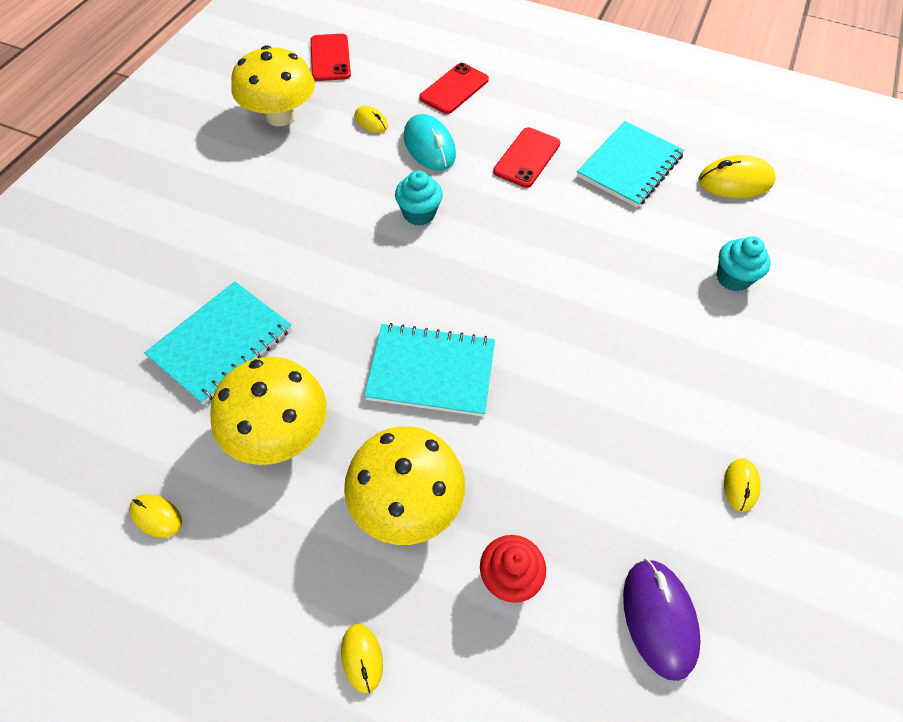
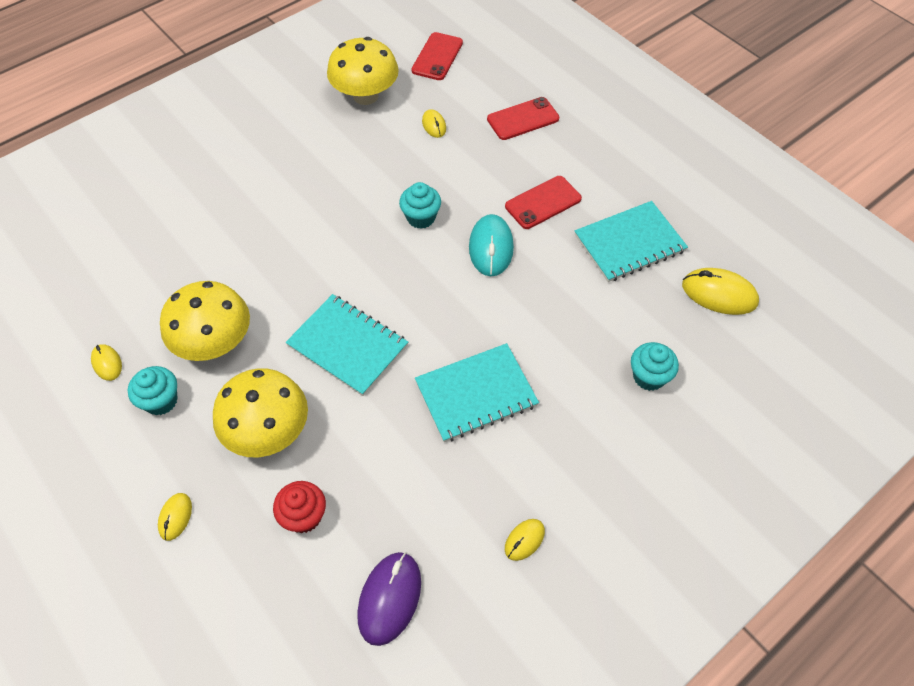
camera: 30 degrees right, 0 degrees up
(221, 343) = (216, 261): turquoise notebook -> turquoise notebook (476, 394)
(255, 529) = (161, 401): none -> turquoise cupcake
(429, 146) = (467, 163): turquoise mouse -> turquoise mouse (491, 248)

